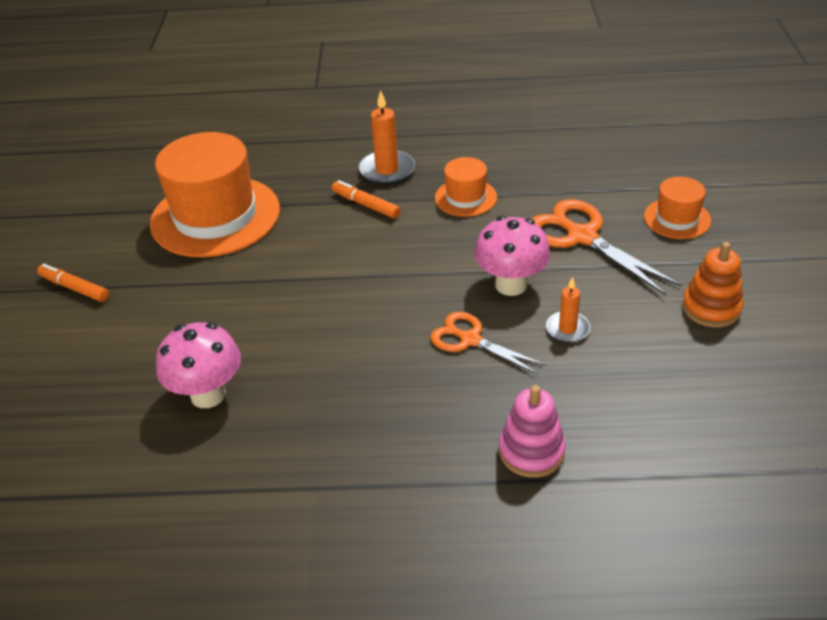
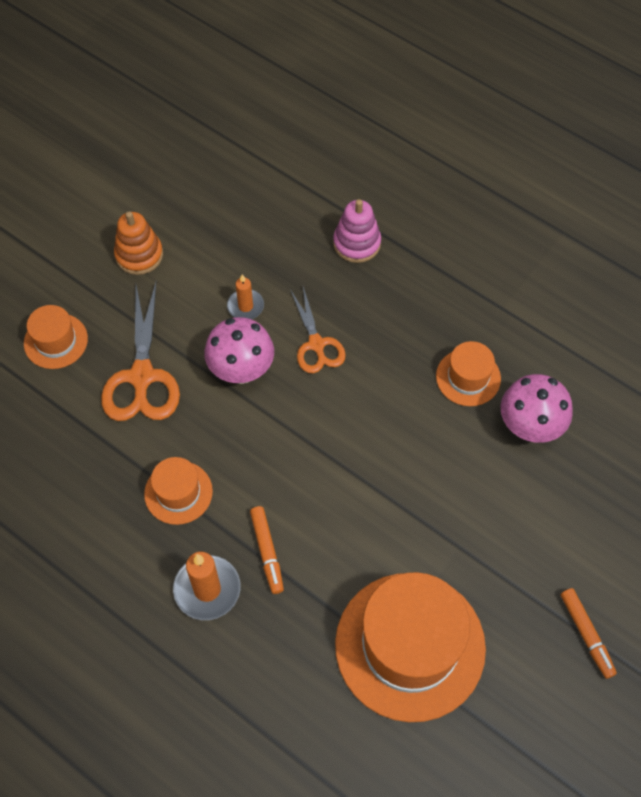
camera: 145 degrees left, 20 degrees up
(300, 399) = (468, 377): none -> orange hat

